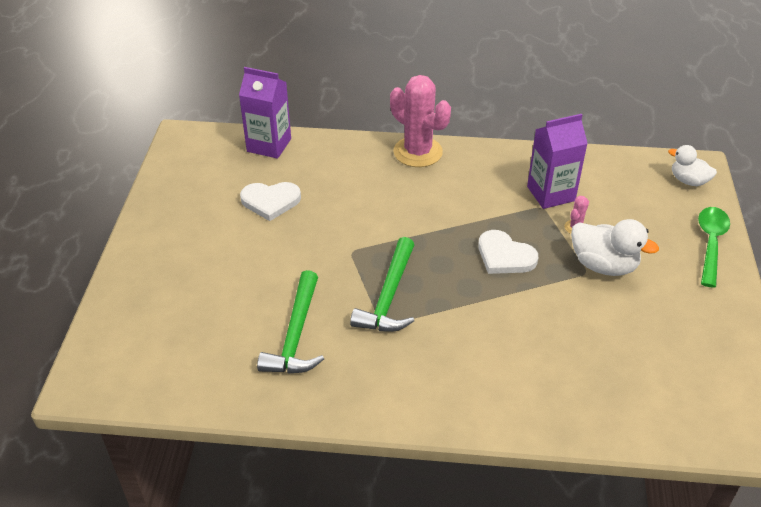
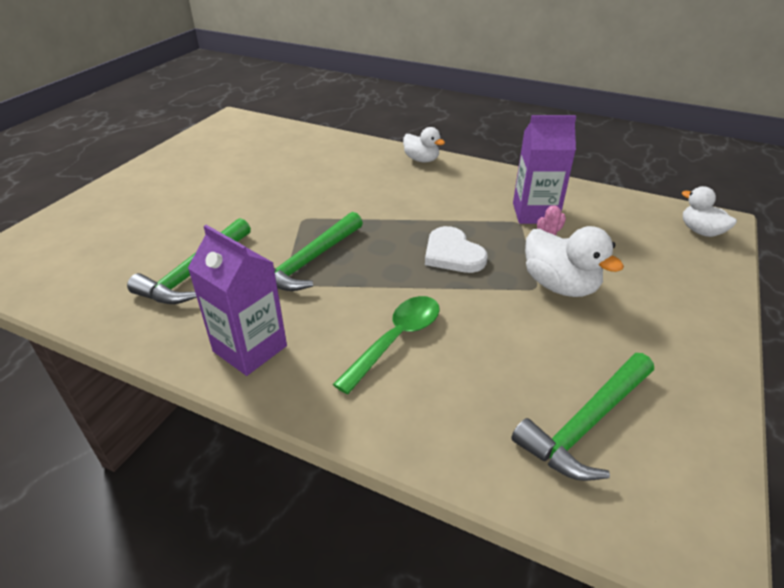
camera: 20 degrees right, 5 degrees down
(269, 145) = (295, 134): purple carton -> purple carton (250, 348)
(270, 201) = (263, 170): white heart -> none
(418, 152) = (421, 160): pink cactus -> white duck
(670, 378) = (586, 424): none -> green hammer
(710, 243) = (705, 293): green spoon -> green spoon (396, 339)

